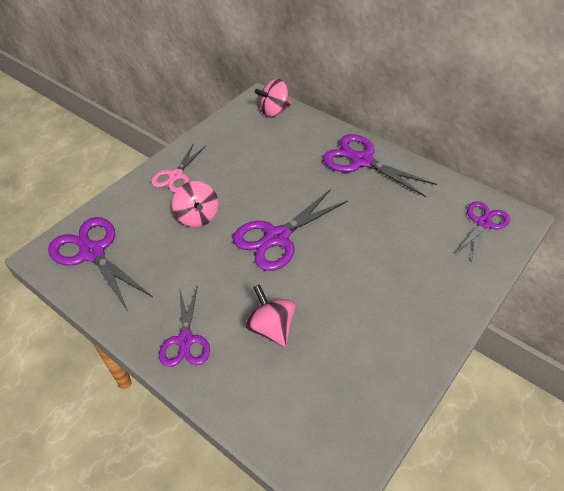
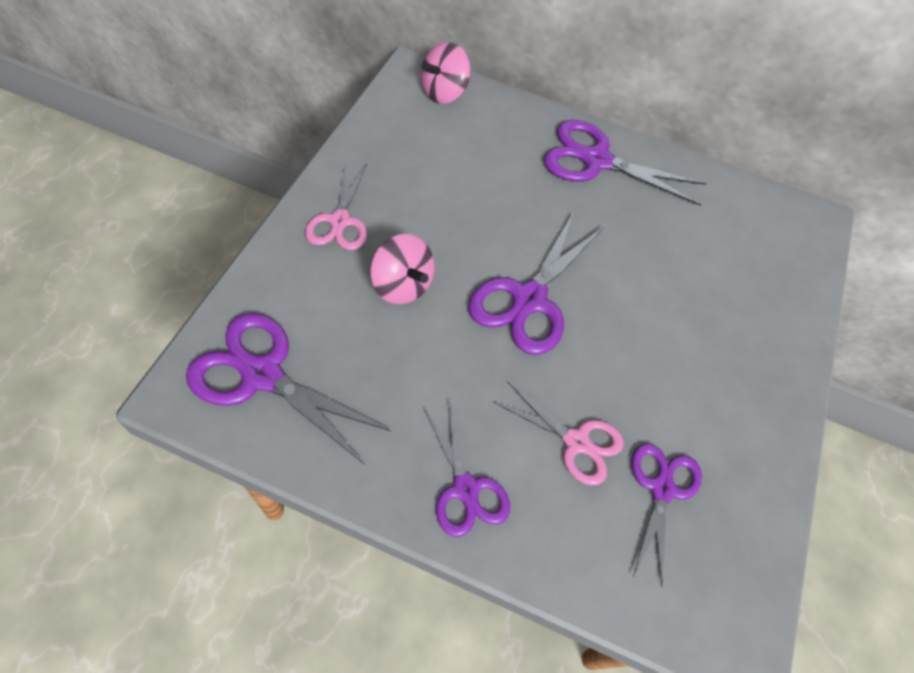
camera: 25 degrees left, 10 degrees up
(271, 328) = (576, 441): pink spinning top -> pink scissors
(483, 223) = (779, 233): purple scissors -> purple scissors (661, 489)

